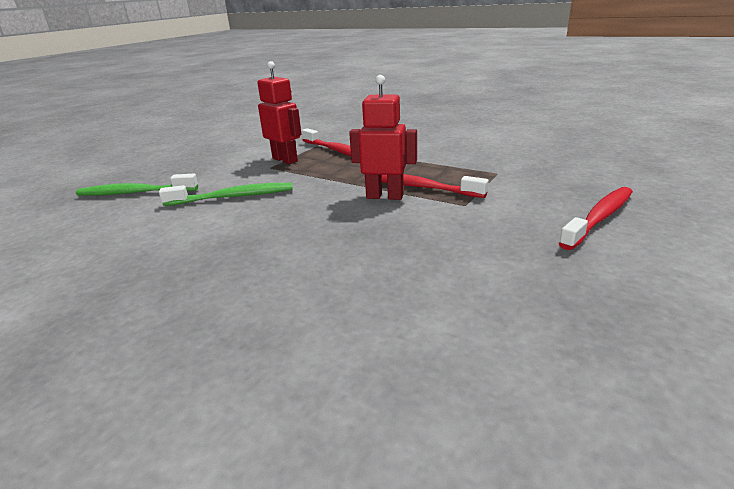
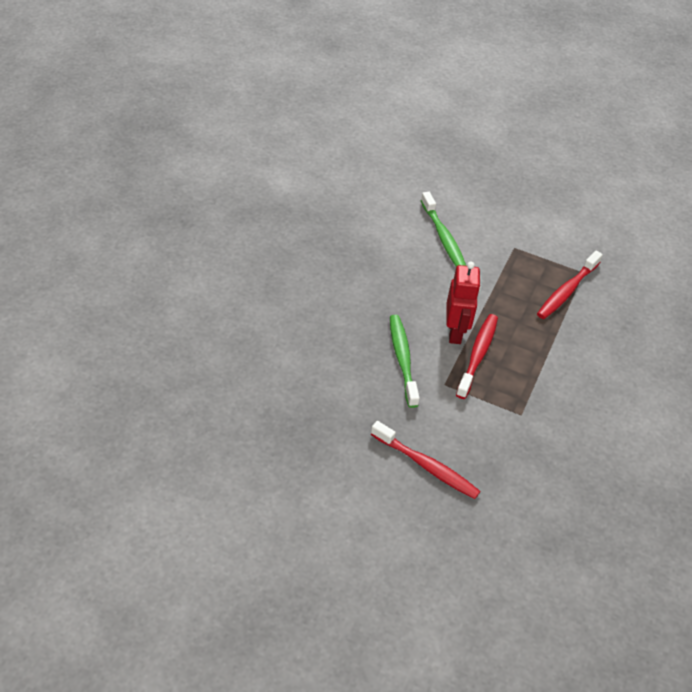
camera: 75 degrees right, 20 degrees up
(135, 193) = (445, 177): green toothbrush -> green toothbrush (402, 359)
(285, 160) = (535, 255): red robot -> none

